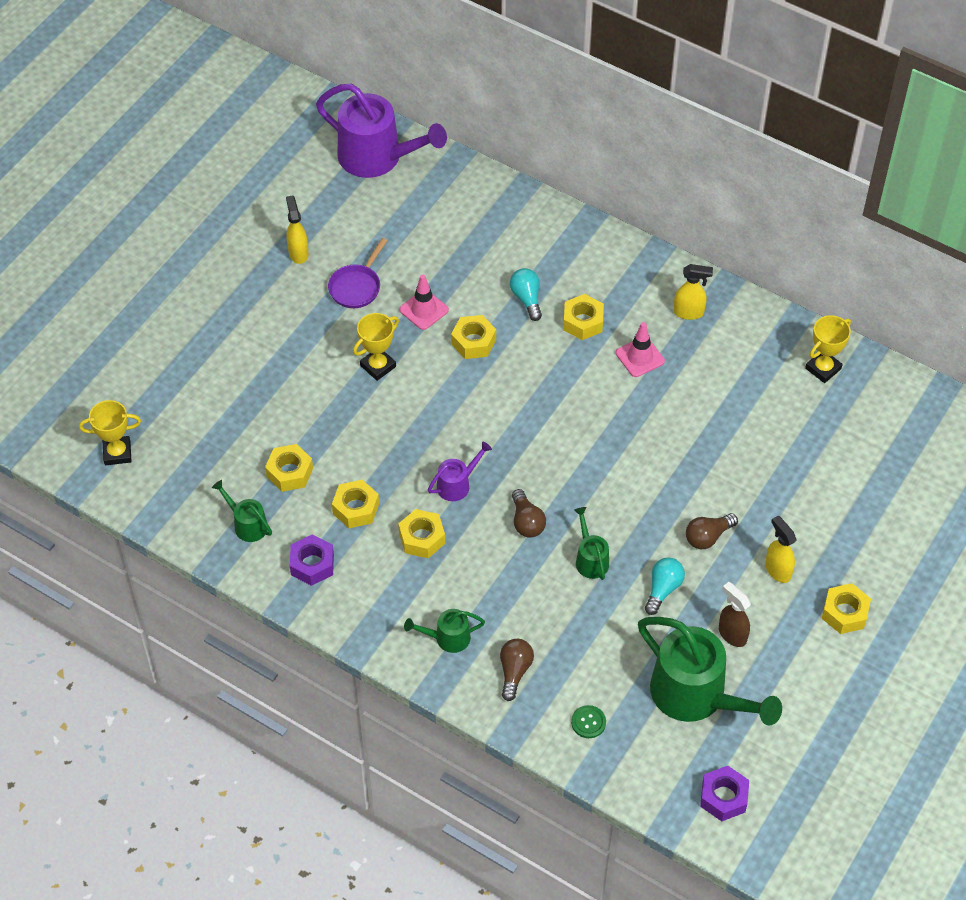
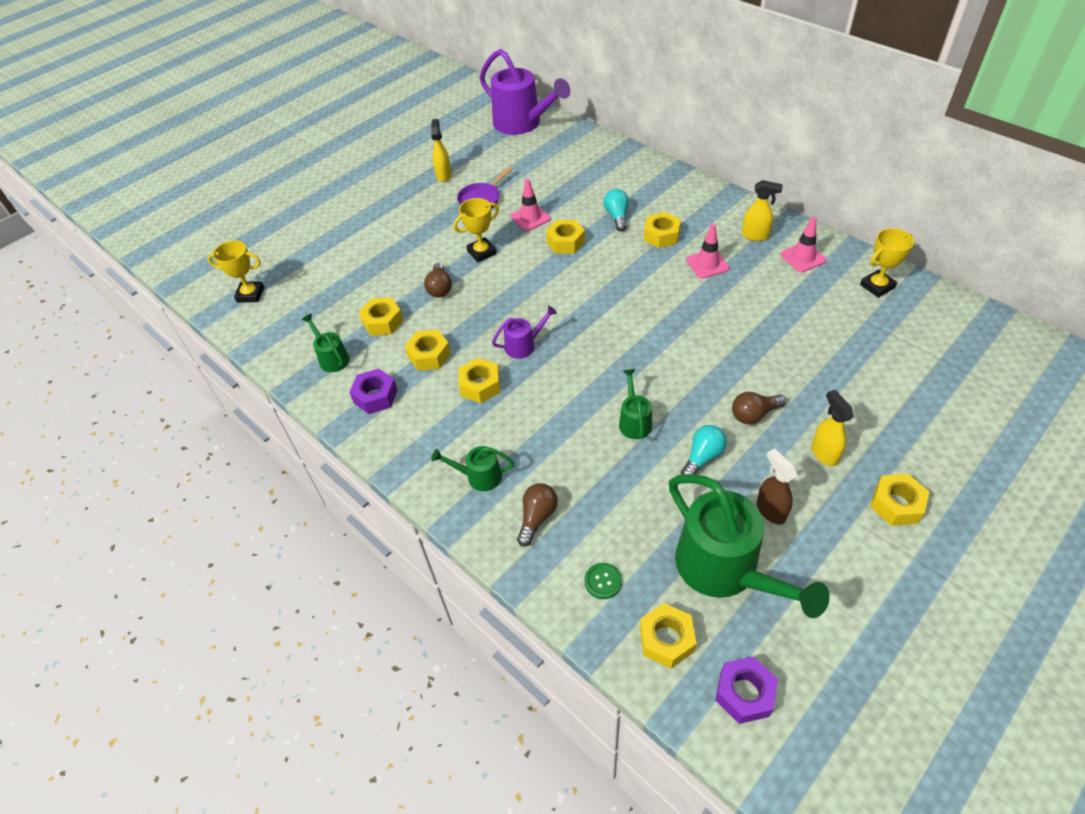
camera: 15 degrees right, 5 degrees down
(526, 522) = (580, 382): brown light bulb -> brown light bulb (440, 288)
(652, 764) = (666, 639): none -> yellow nut
(743, 338) = (803, 257): none -> pink traffic cone

